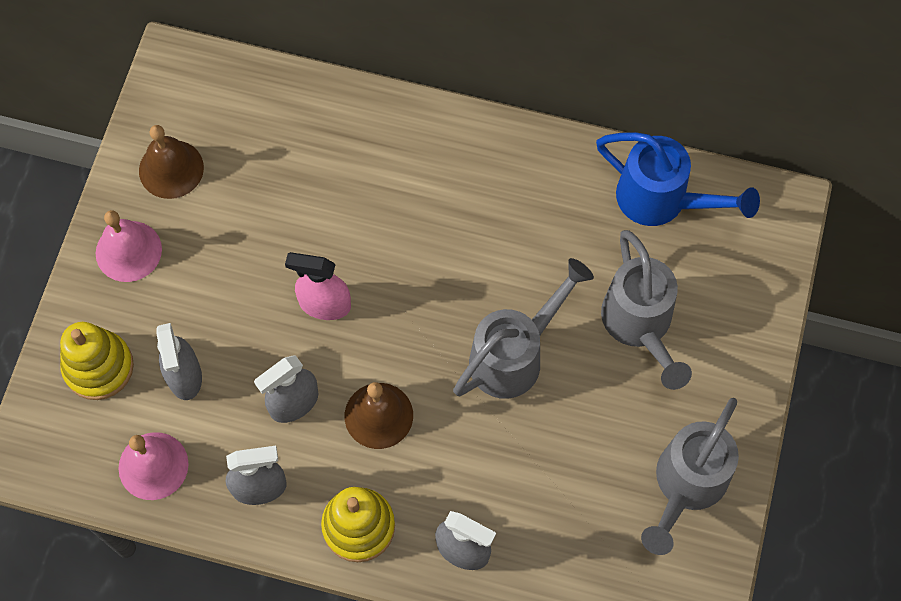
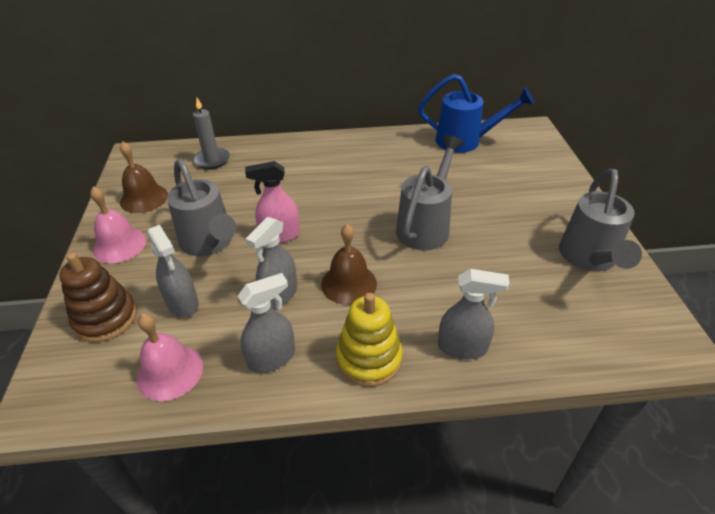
camera: 20 degrees left, 25 degrees down
(98, 367) = (106, 318): yellow stacking toy -> brown stacking toy
(278, 115) = (212, 160): none -> grey candle
(640, 325) = (494, 192): grey watering can -> grey watering can (209, 243)

